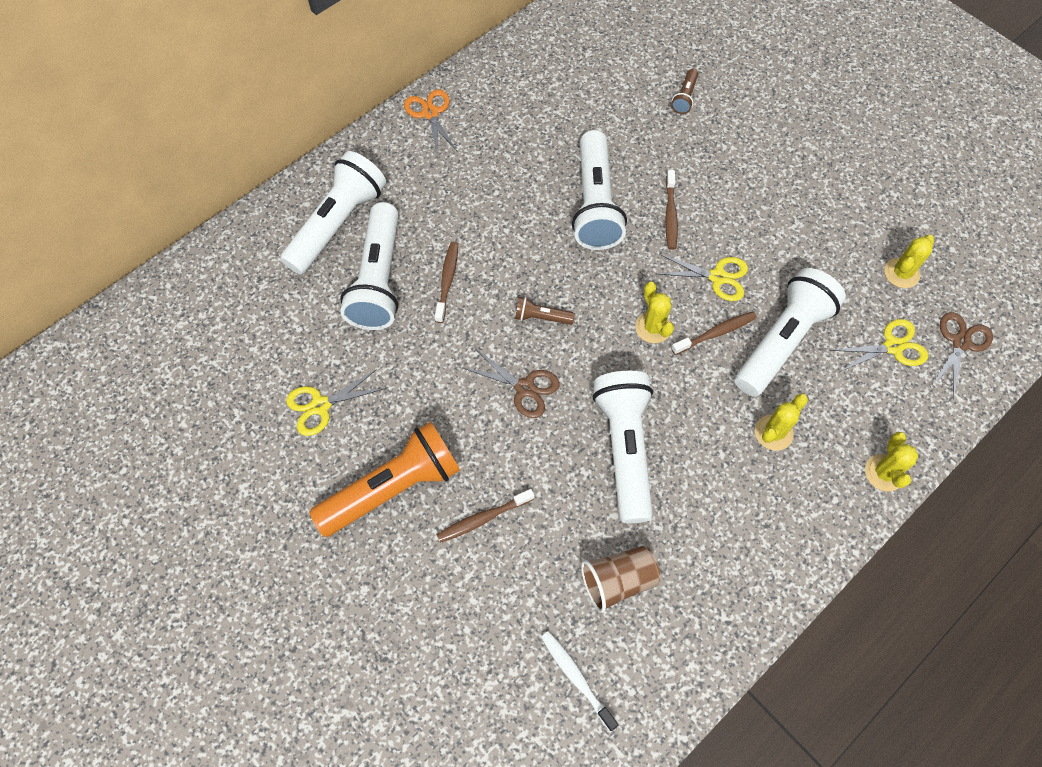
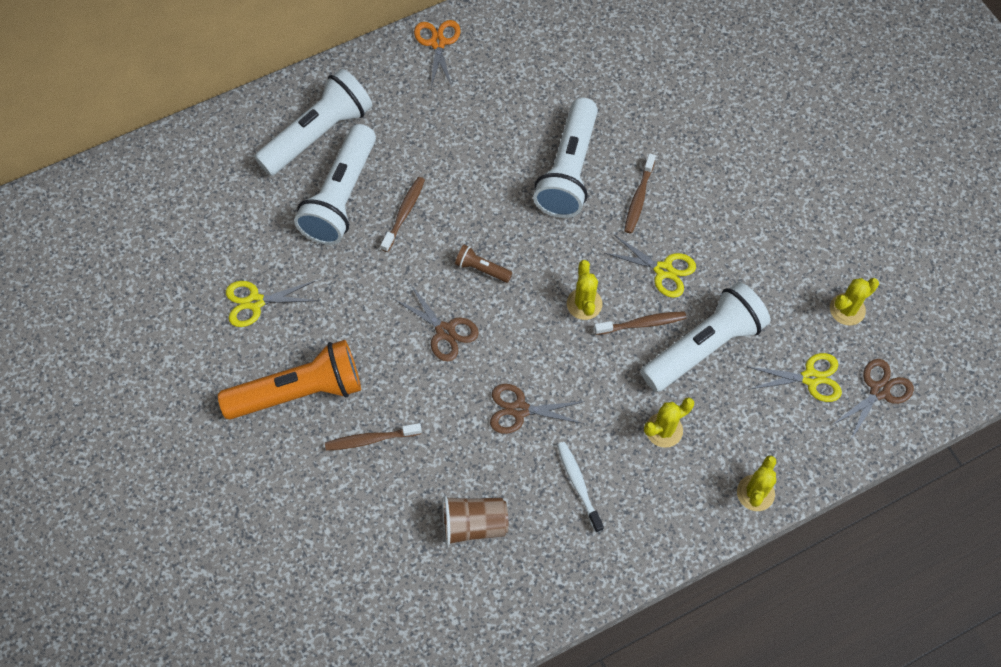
camera: 15 degrees right, 0 degrees up
(576, 677) = (410, 596): white toothbrush -> white toothbrush (578, 485)
(625, 448) = (519, 410): white flashlight -> brown scissors
(684, 97) = (694, 82): brown flashlight -> none

